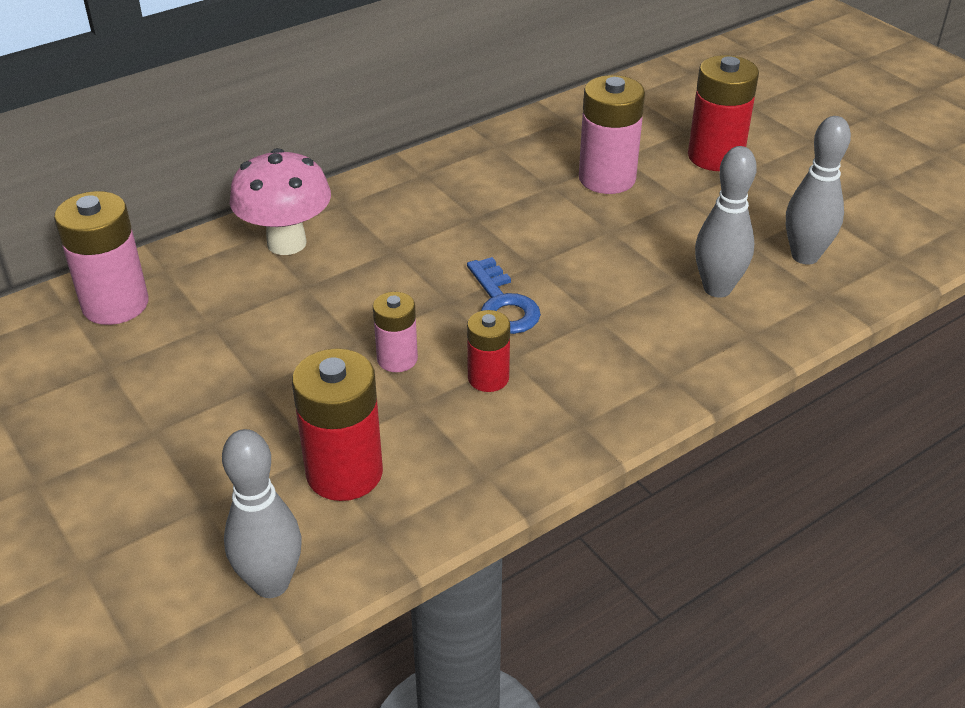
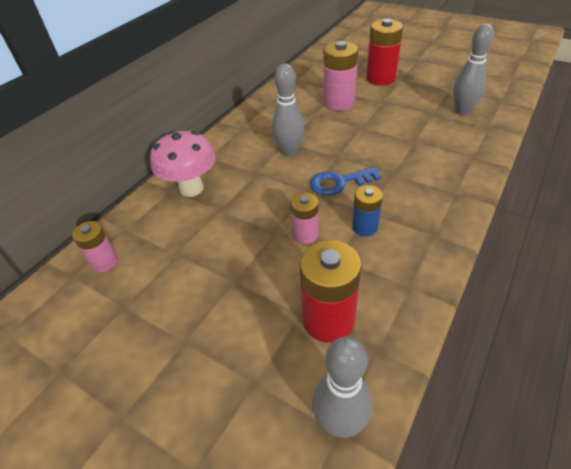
camera: 20 degrees left, 5 degrees up
(115, 304) = (104, 262): pink battery -> pink battery, size x0.59
(488, 378) = (364, 227): red battery -> blue battery
(503, 304) = (339, 183): blue key -> blue key turned 120 degrees clockwise
(717, 289) = (437, 139): grey bowling pin -> grey bowling pin (289, 152)

